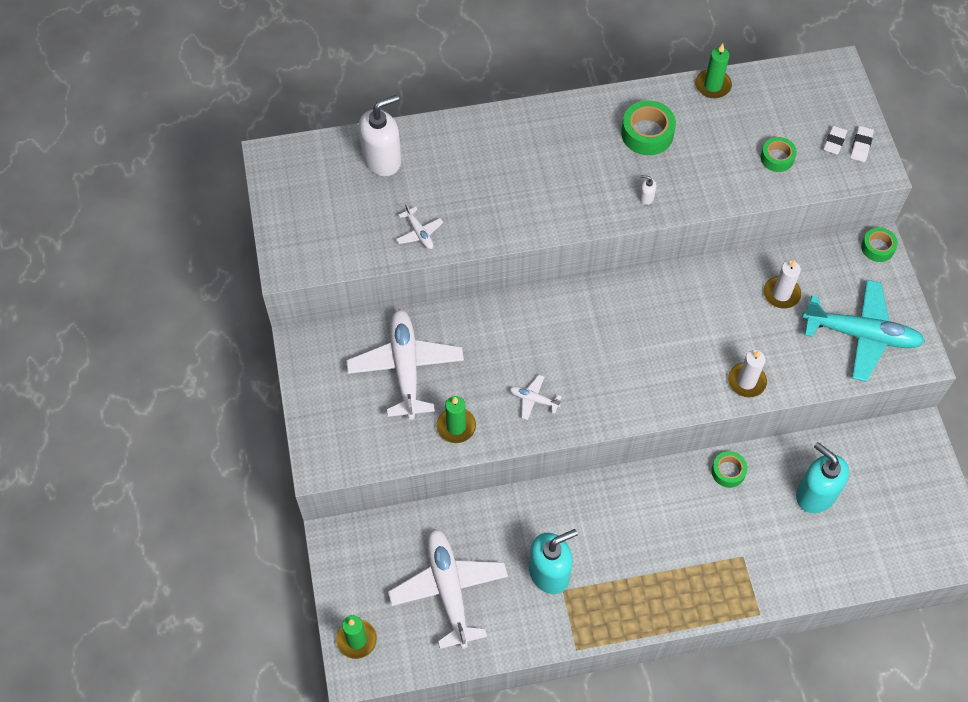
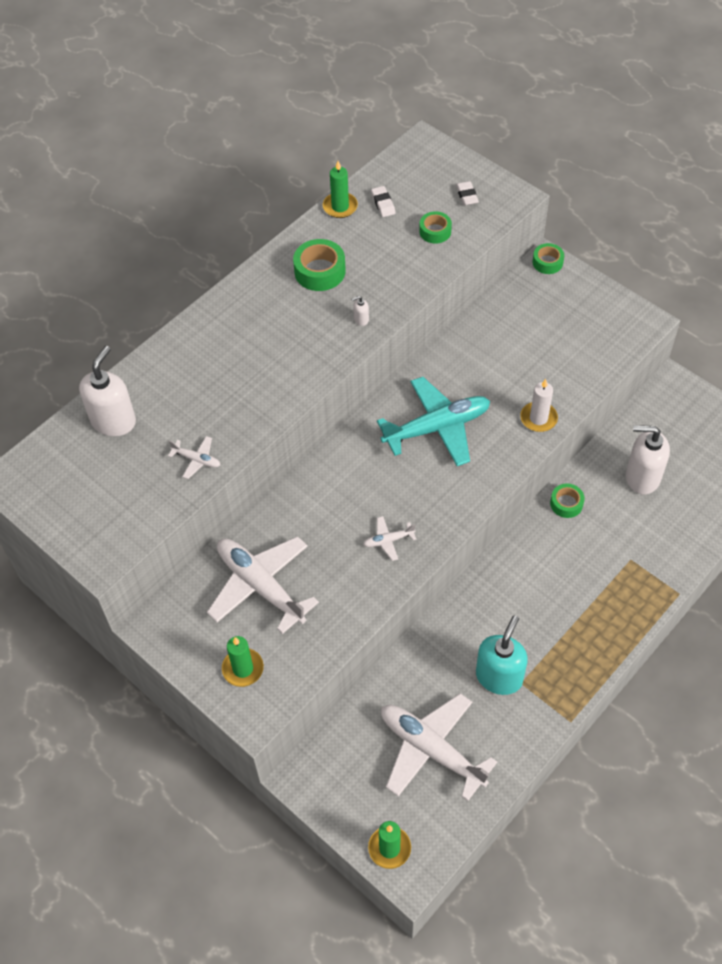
camera: 35 degrees left, 5 degrees down
(456, 426) = (343, 604): green candle -> green candle (243, 668)
(781, 294) = (508, 338): white candle -> none
(815, 494) = (642, 477): turquoise soap dispenser -> white soap dispenser
(861, 146) = (488, 187): white eraser -> white eraser (383, 203)
(861, 335) = (590, 331): turquoise plane -> turquoise plane (437, 427)

